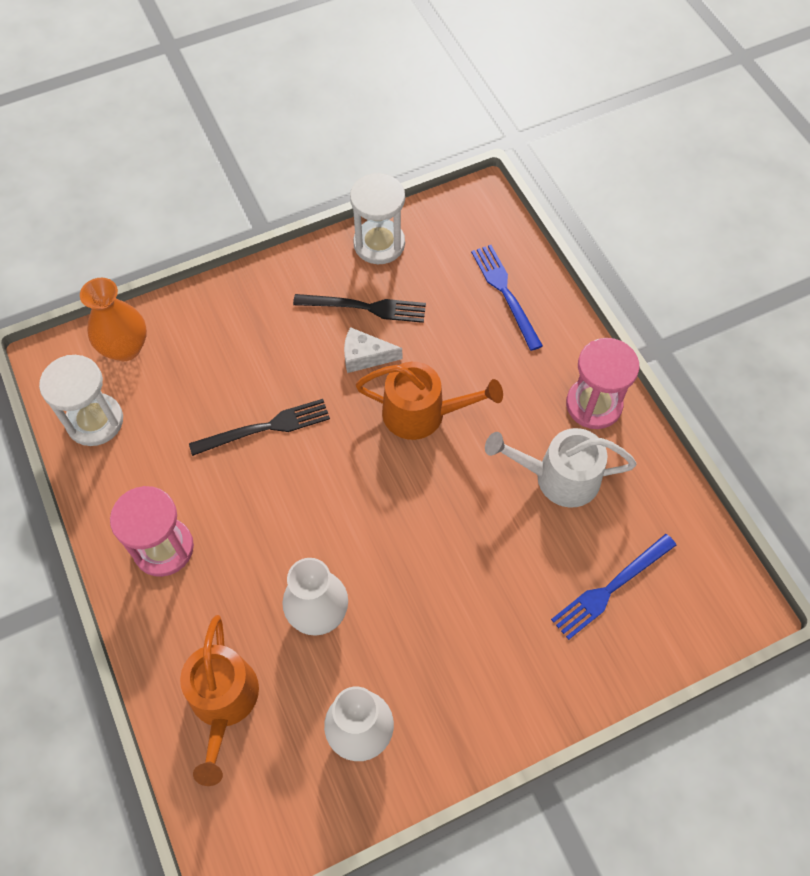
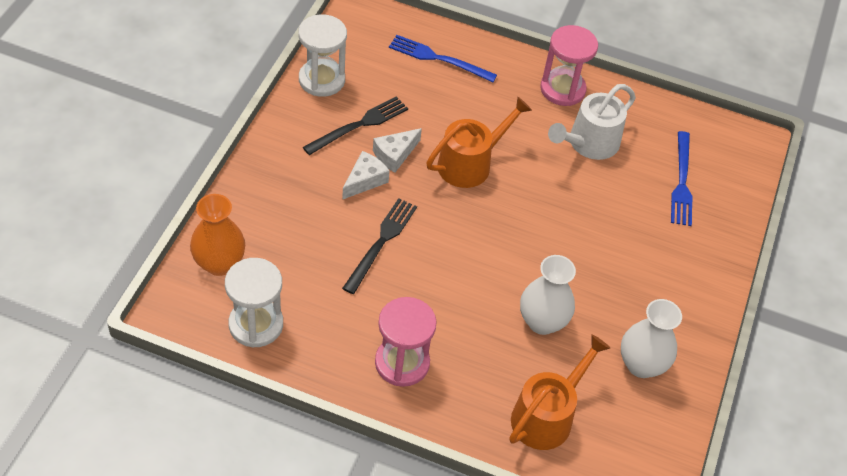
camera: 50 degrees left, 10 degrees down
(223, 701) = (546, 416): orange watering can -> orange watering can turned 90 degrees counterclockwise
(314, 361) = (365, 180): none -> white cheese

